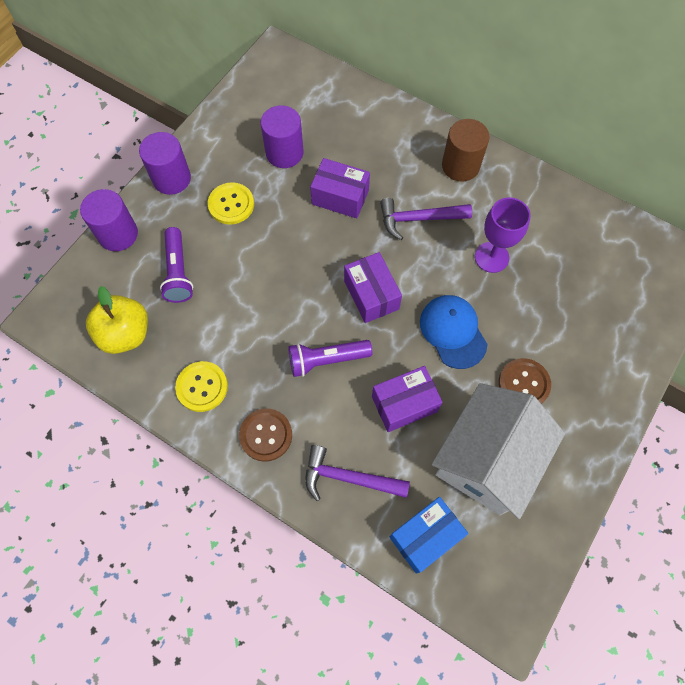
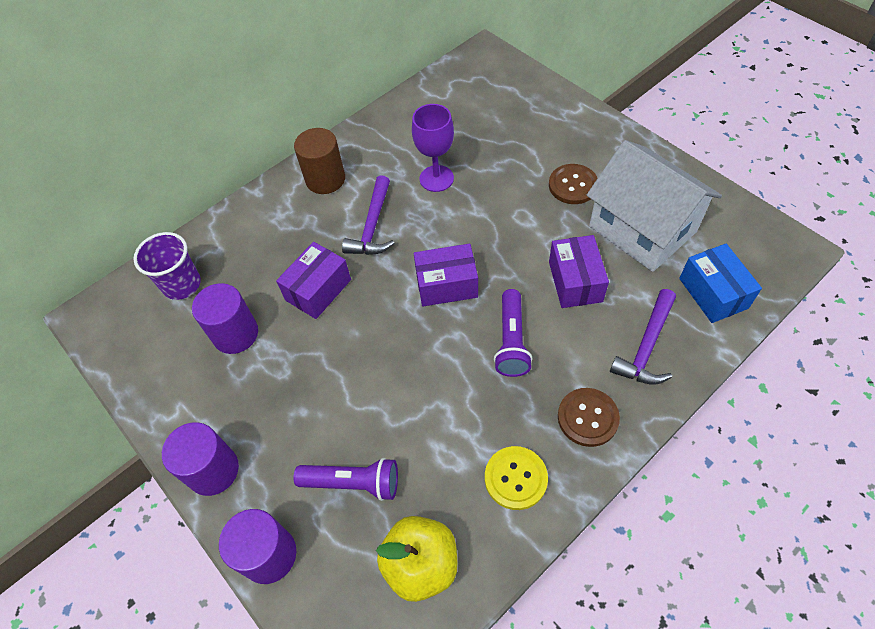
camera: 70 degrees left, 10 degrees down
(231, 204) = (281, 404): yellow button -> none
(320, 100) = (182, 284): none -> purple cup
(453, 332) = (507, 226): blue cap -> none

